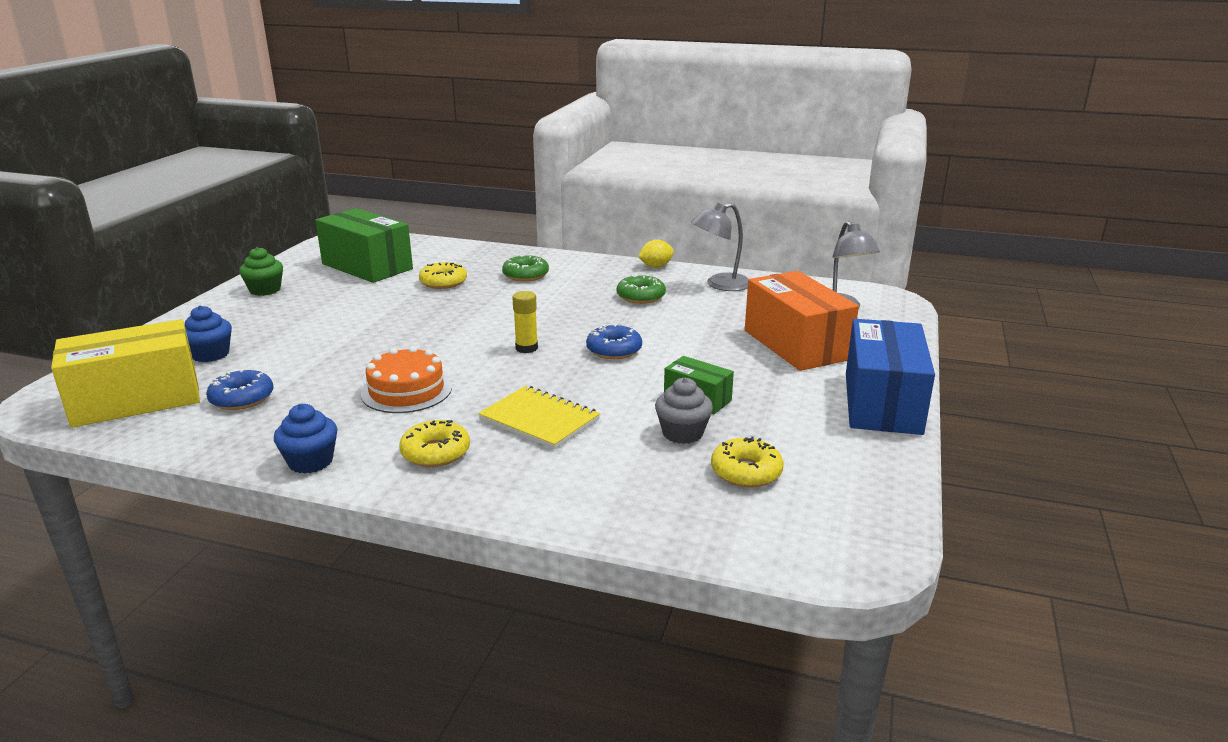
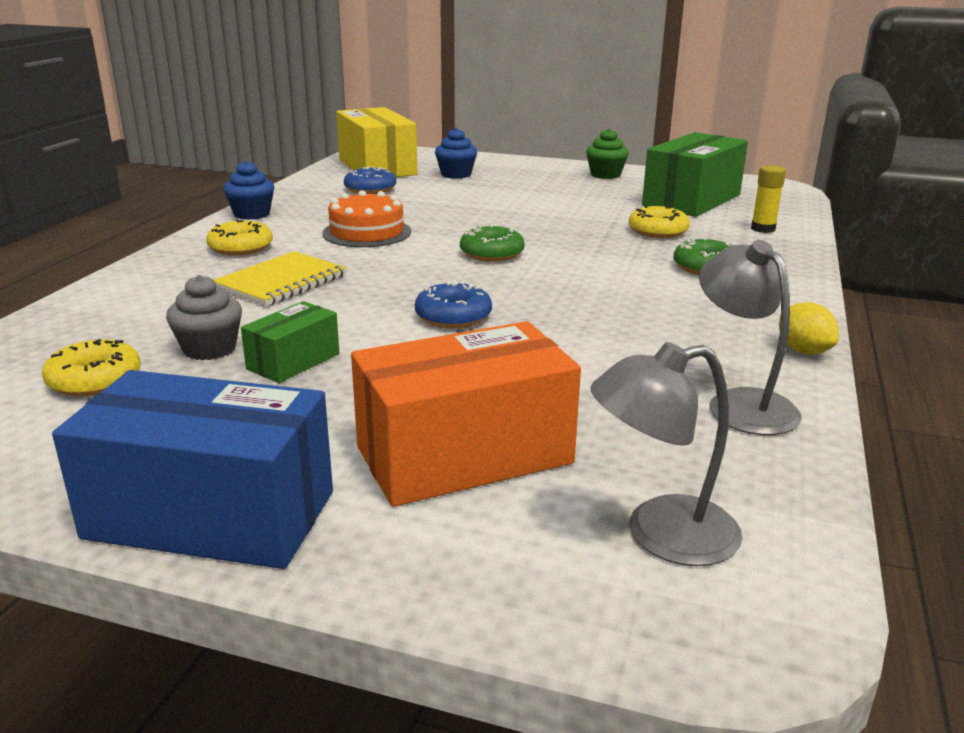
camera: 90 degrees right, 0 degrees up
(526, 348) = (462, 273): yellow glue stick -> yellow glue stick (763, 229)
(641, 296) = (653, 336): green donut -> green donut (491, 253)

